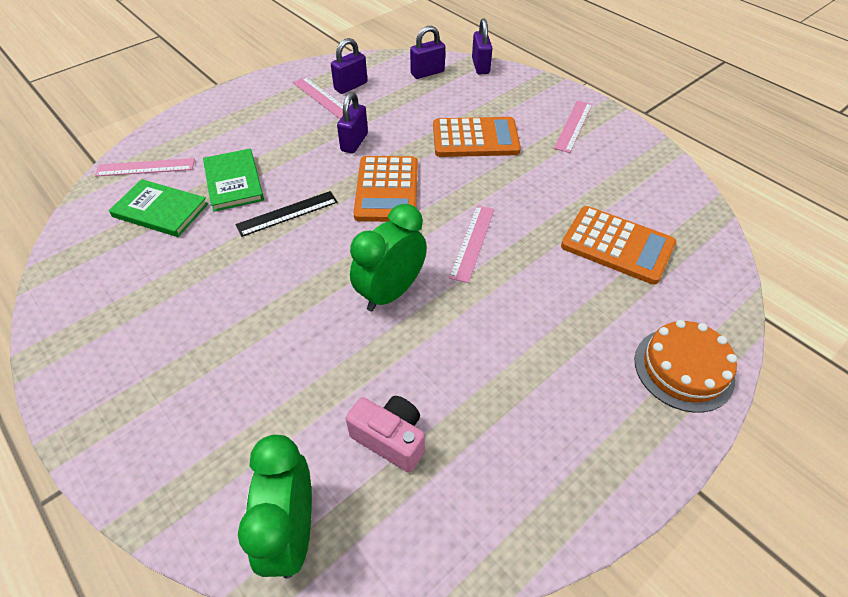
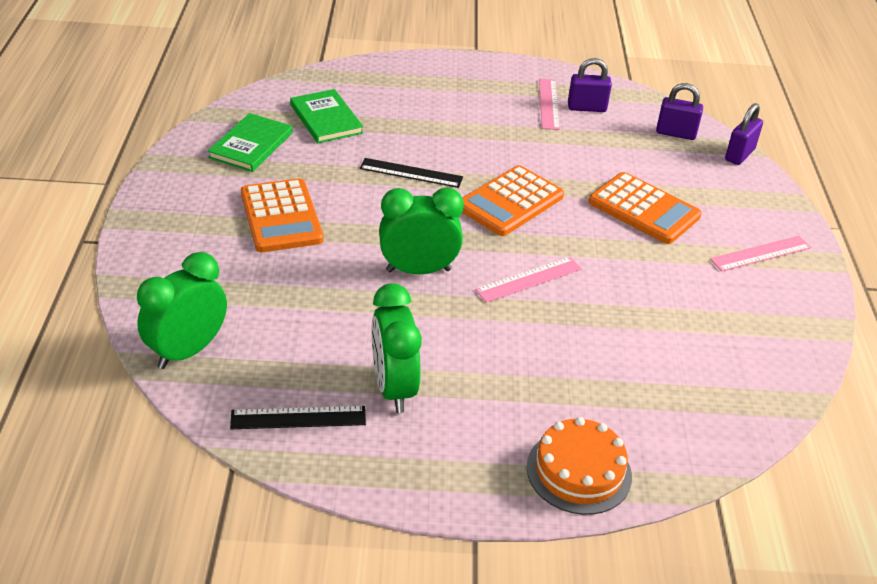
camera: 40 degrees right, 10 degrees down
(145, 167) = (349, 84): pink ruler -> none
(233, 182) = (399, 129): green book -> green book (251, 145)
(354, 142) = (530, 153): purple padlock -> none
(390, 439) = (303, 350): pink camera -> none
(462, 509) = (298, 418): none -> black ruler
(496, 411) = (394, 388): none -> green clock
(617, 245) = (655, 361): orange calculator -> orange calculator (281, 217)

